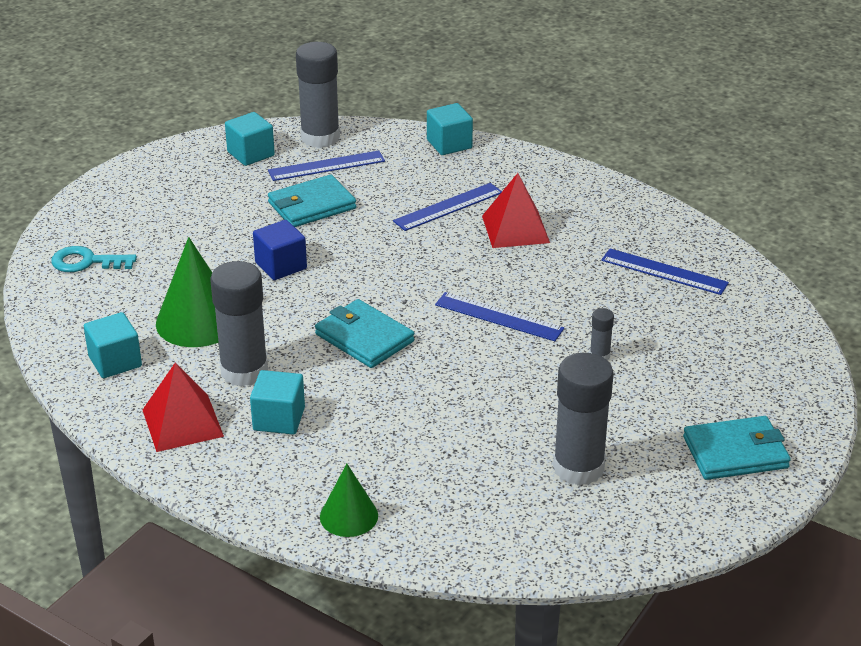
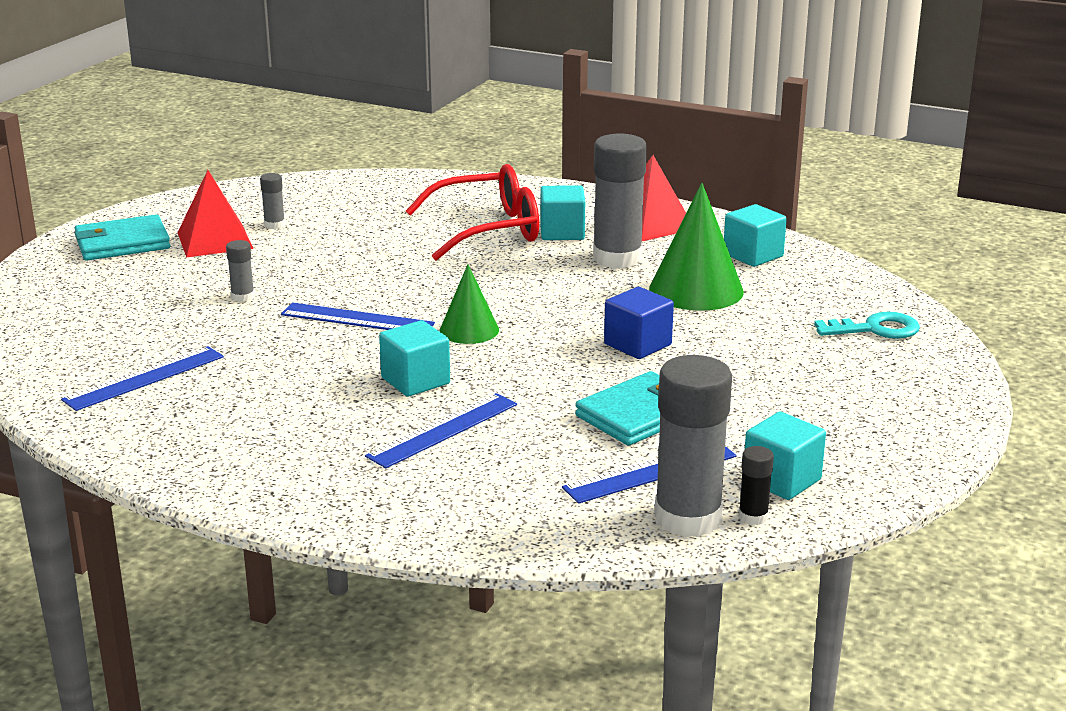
camera: 170 degrees right, 10 degrees down
(283, 135) = (753, 517): none -> black glue stick
(349, 516) = (472, 189): green cone -> green cone (469, 330)
(354, 432) = (487, 230): none -> red glasses
(364, 338) = (505, 291): turquoise wallet -> none
(449, 144) = (464, 528): turquoise cube -> turquoise cube (415, 381)
(515, 229) = (342, 410): red pyramid -> red pyramid (214, 240)
(578, 468) = (274, 225): grey glue stick -> grey glue stick, size x0.44
(664, 272) = (144, 378): blue ruler -> blue ruler turned 60 degrees counterclockwise

